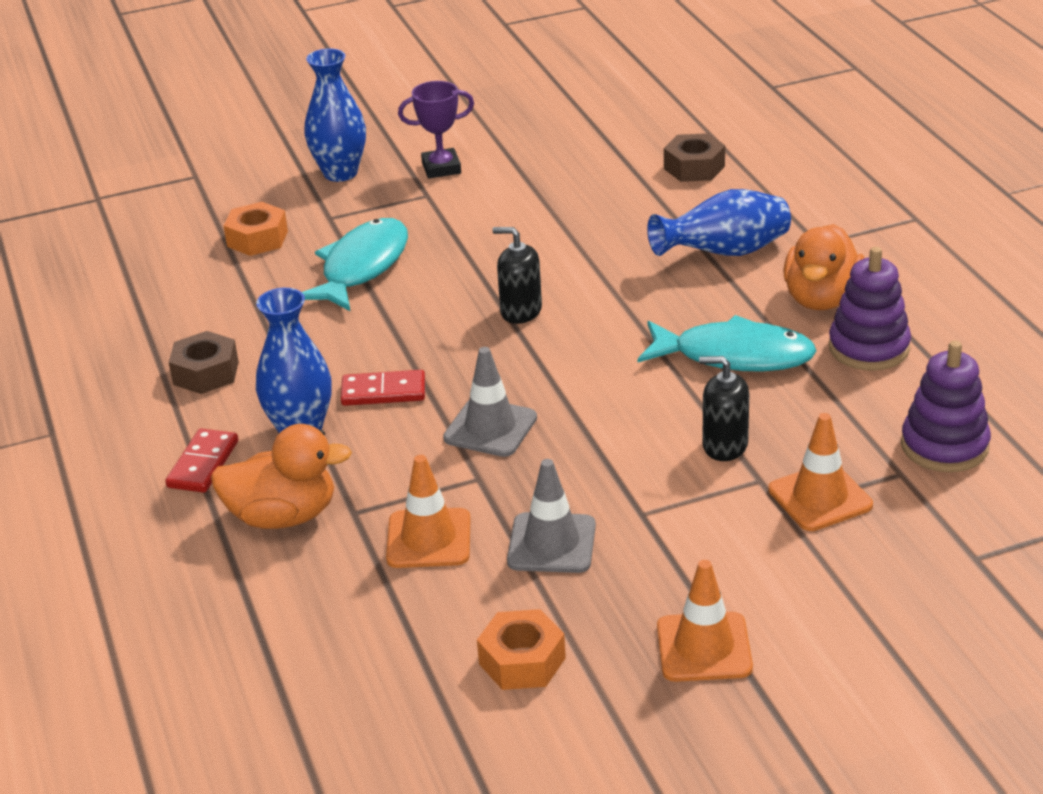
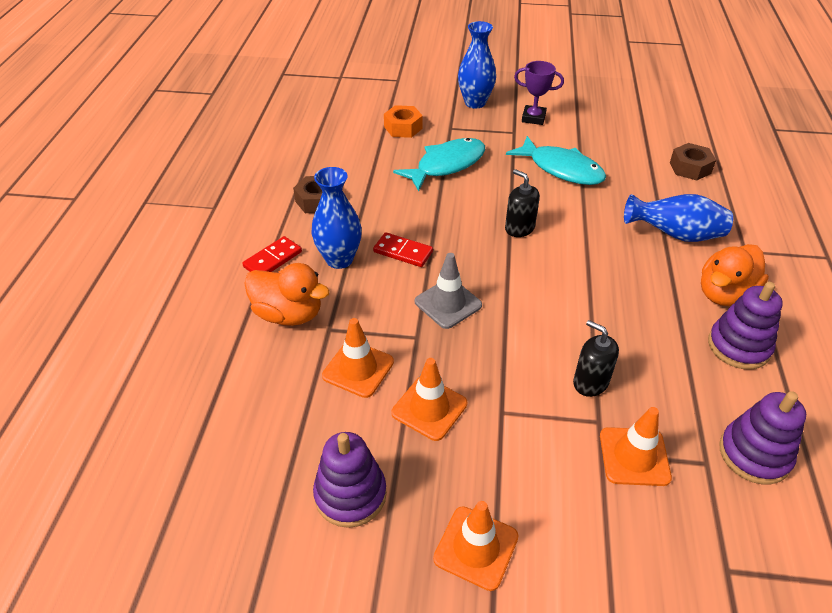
camera: 25 degrees right, 10 degrees up
(522, 661) = (350, 494): orange nut -> purple stacking toy
(551, 543) = (429, 408): grey traffic cone -> orange traffic cone
(734, 356) = (638, 314): turquoise fish -> turquoise fish (561, 169)

